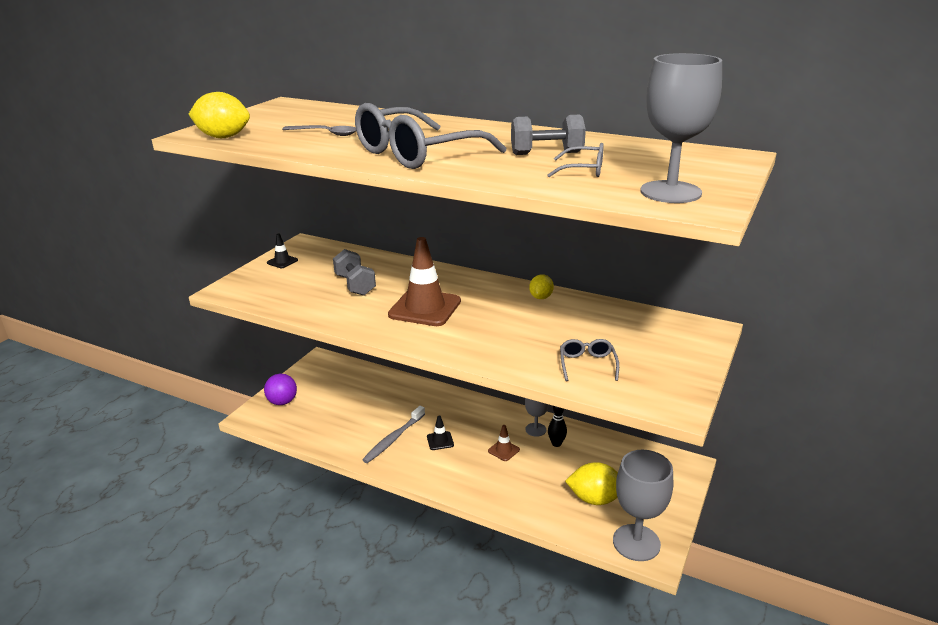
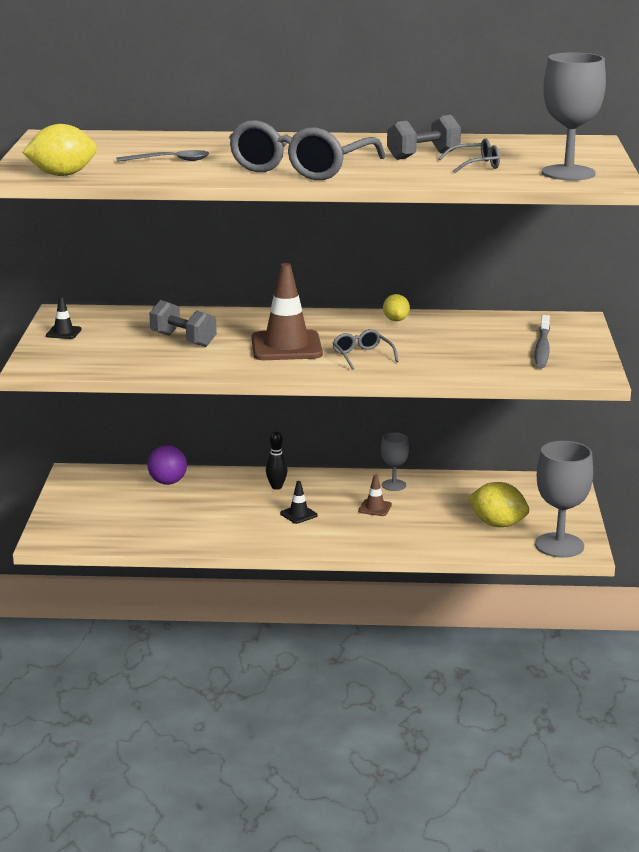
camera: 25 degrees left, 5 degrees down
(282, 402) = (73, 519): purple ball -> purple ball (168, 482)
(393, 439) = (244, 523): grey toothbrush -> grey toothbrush (542, 348)
(556, 443) = (425, 492): black bowling pin -> black bowling pin (276, 487)
(587, 364) = (492, 361): grey glasses -> grey glasses (362, 356)
(595, 499) = (497, 524): yellow lemon -> yellow lemon turned 45 degrees clockwise

